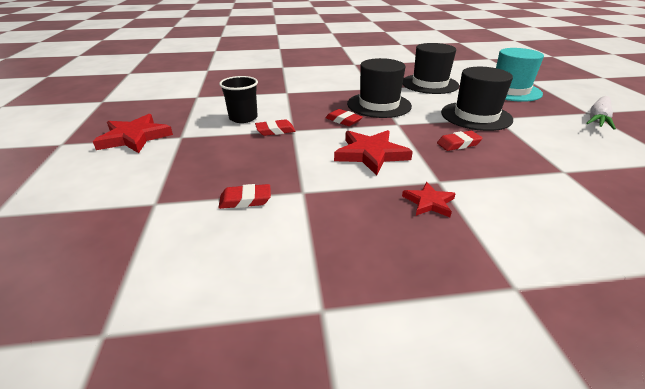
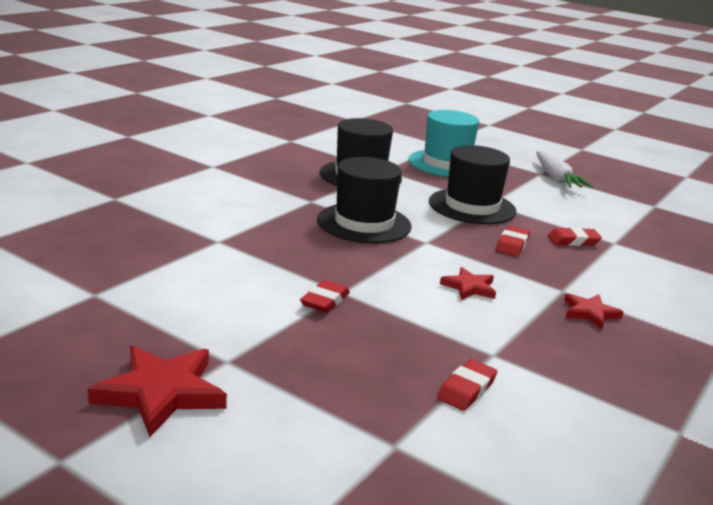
camera: 50 degrees left, 10 degrees down
(243, 118) = (247, 300): black cup -> none
(343, 120) = (369, 258): red eraser -> red eraser (573, 241)
(370, 154) = (469, 287): red star -> red star, size x0.57

